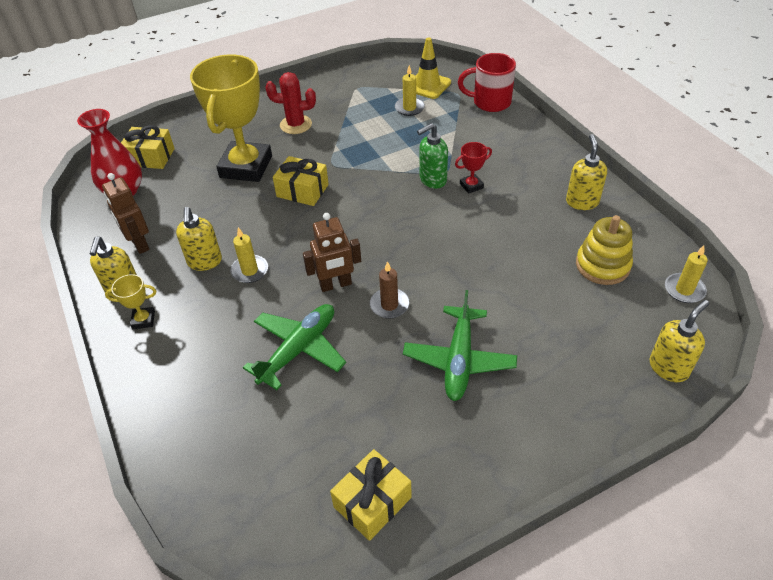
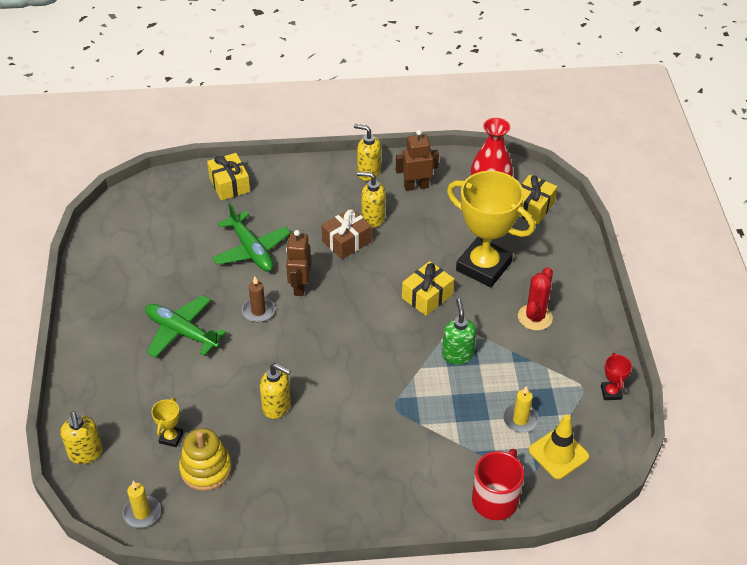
camera: 110 degrees right, 0 degrees up
(143, 320) = (332, 178): yellow trophy -> yellow trophy (171, 438)
(250, 271) = (346, 241): yellow candle -> brown gift
(372, 502) = (115, 254): yellow gift -> yellow gift (229, 184)
(432, 180) = (389, 393): green soap dispenser -> green soap dispenser (457, 355)
(471, 186) = (364, 420): red trophy -> red trophy (611, 392)
(582, 202) = (290, 498): yellow soap dispenser -> yellow soap dispenser (277, 407)

